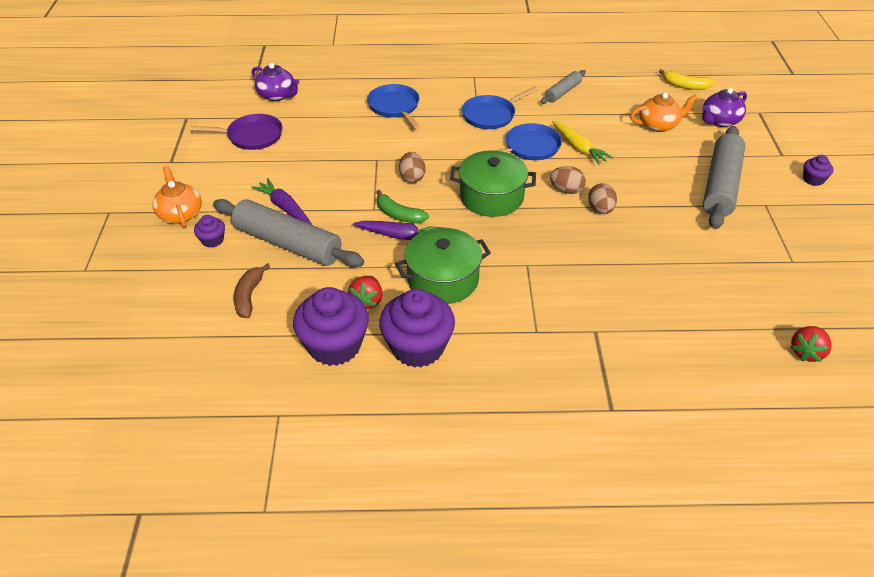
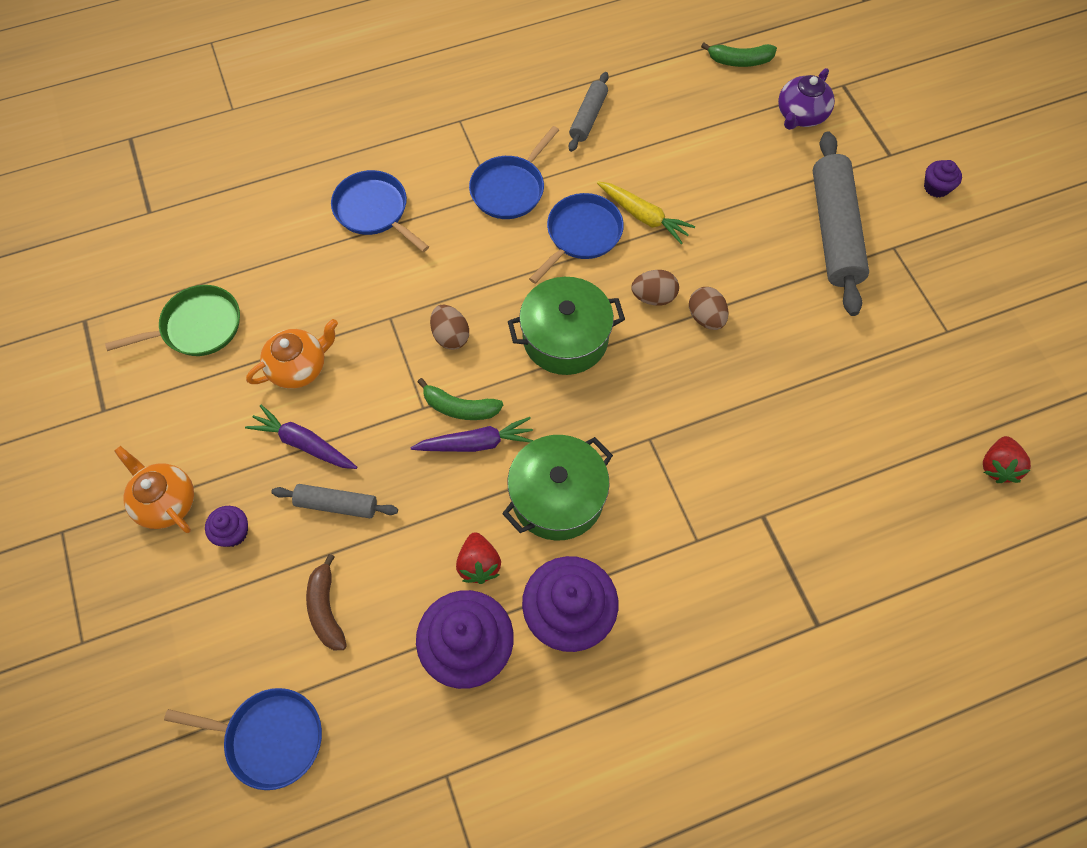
camera: 20 degrees left, 20 degrees up
(170, 355) = (270, 738): none -> blue pan
(252, 136) = (197, 327): purple pan -> green pan
(277, 95) = (197, 236): purple teapot -> none
(288, 243) = (337, 504): grey rolling pin -> grey rolling pin, size x0.52
(658, 125) = (729, 145): orange teapot -> orange teapot (299, 367)
(685, 86) = (740, 61): yellow banana -> green banana

